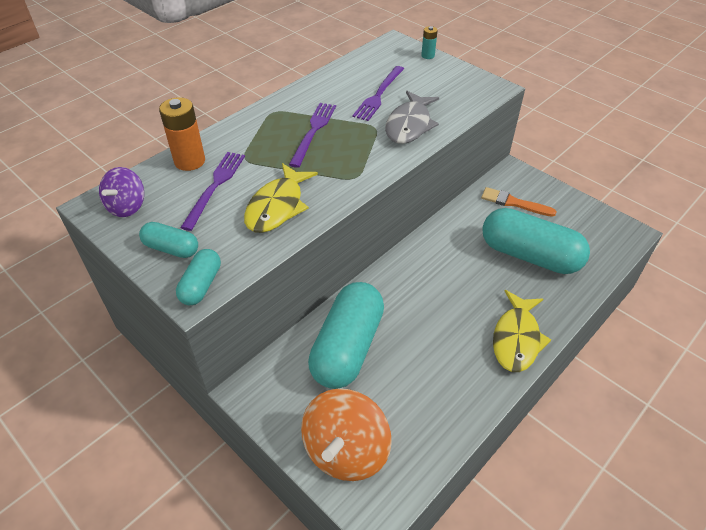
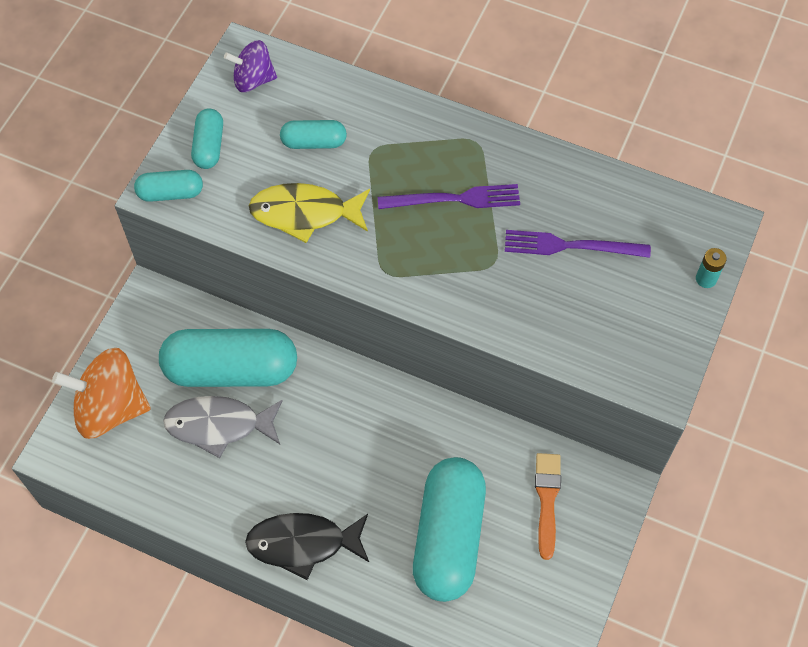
camera: 70 degrees right, 15 degrees up
(190, 161) = (346, 99): orange battery -> none
(215, 187) = (314, 142): purple fork -> turquoise capsule
(409, 125) = (517, 301): grey fish -> grey fish (219, 425)
(516, 338) = (303, 544): yellow fish -> black fish

